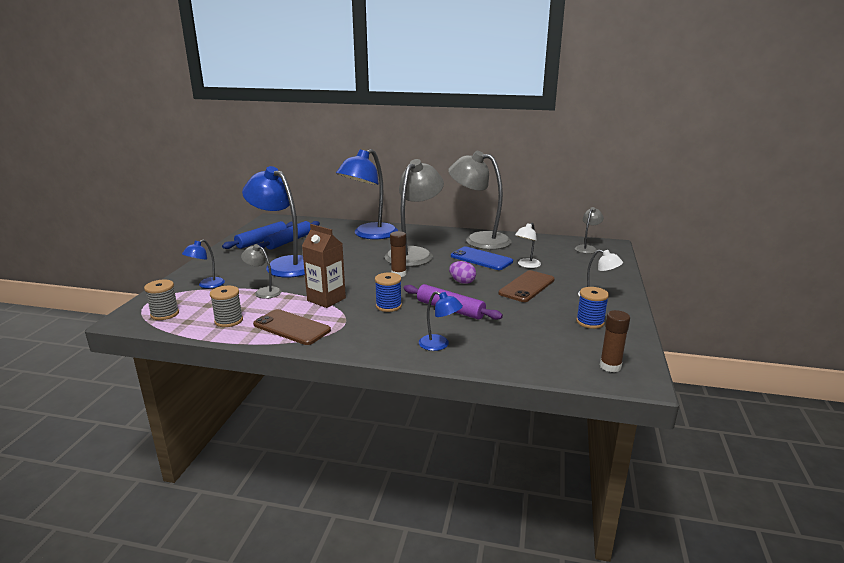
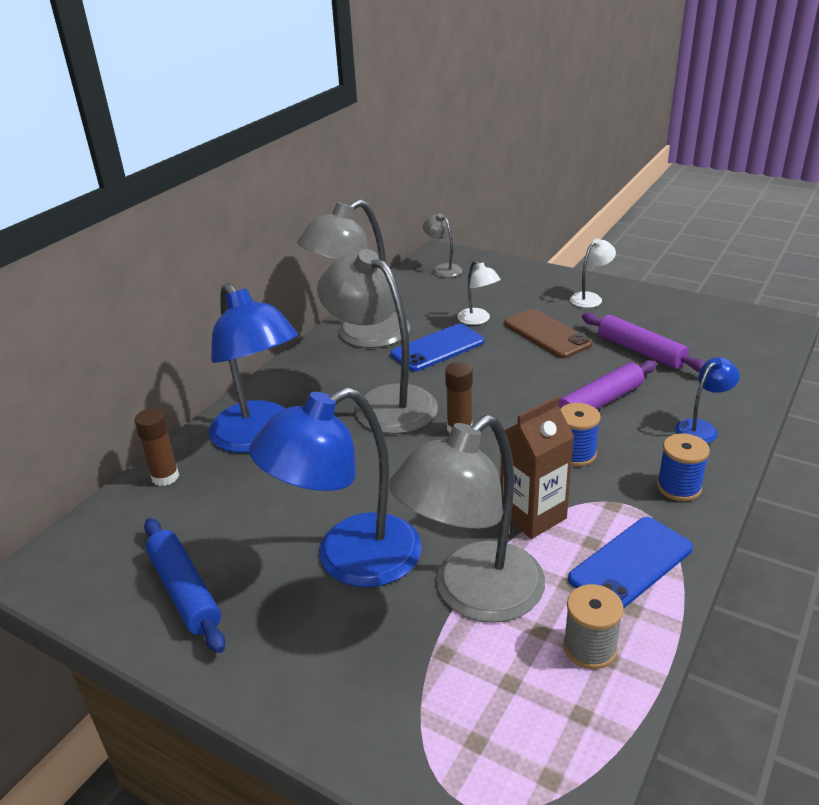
camera: 70 degrees left, 10 degrees up
(165, 314) = (535, 760): grey spool -> none
(207, 285) = (405, 688): blue lamp -> none
(264, 292) = (473, 595): grey lamp -> grey lamp, size x2.17
(289, 241) = (218, 546): blue rolling pin -> none
(291, 327) = (631, 564): brown phone -> blue phone
(462, 282) = (513, 378): purple egg -> none
(530, 319) = (640, 351): none -> purple rolling pin
(590, 322) = (654, 317): blue spool -> blue spool (679, 487)
(610, 366) = (755, 330): brown glue stick -> brown glue stick (165, 477)

